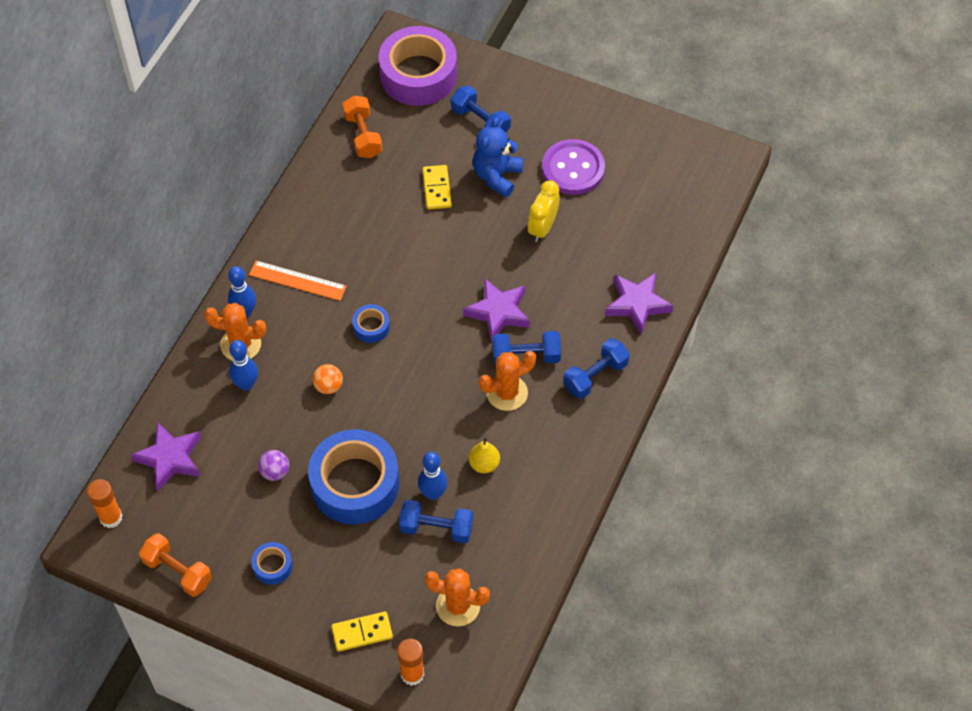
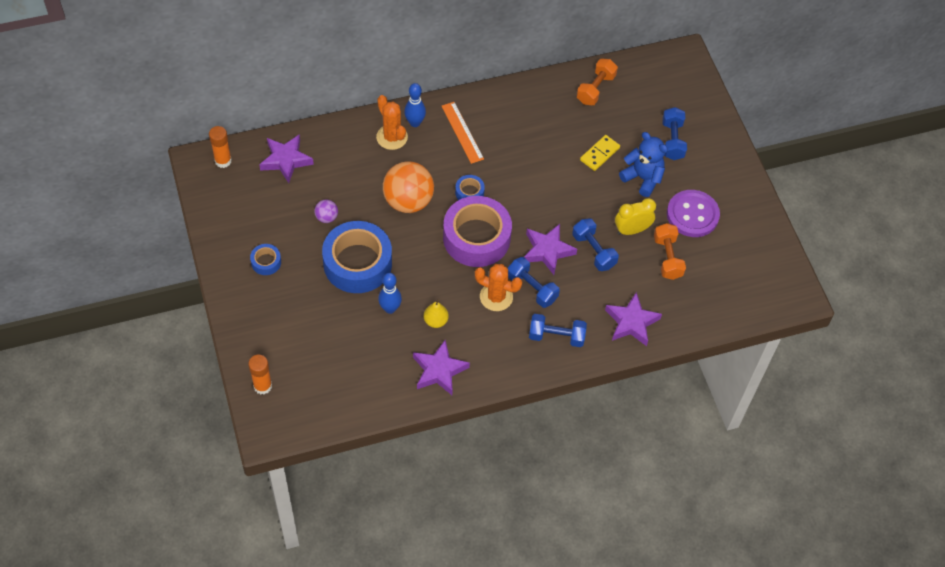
camera: 45 degrees right, 0 degrees up
(178, 571) = (220, 218): orange dumbbell -> orange dumbbell (667, 258)
(246, 384) = (369, 160): blue bowling pin -> none
(328, 386) = (408, 201): orange ball -> orange ball, size x2.18
(362, 632) = (265, 339): yellow domino -> none
(418, 75) = (670, 84): purple tape -> purple tape (476, 238)
(436, 528) = (368, 327): blue dumbbell -> blue dumbbell (593, 251)
(458, 606) = (328, 377): orange cactus -> none
(497, 176) = (642, 178): blue teddy bear -> blue teddy bear turned 60 degrees clockwise
(540, 502) = (439, 370): none -> purple star

